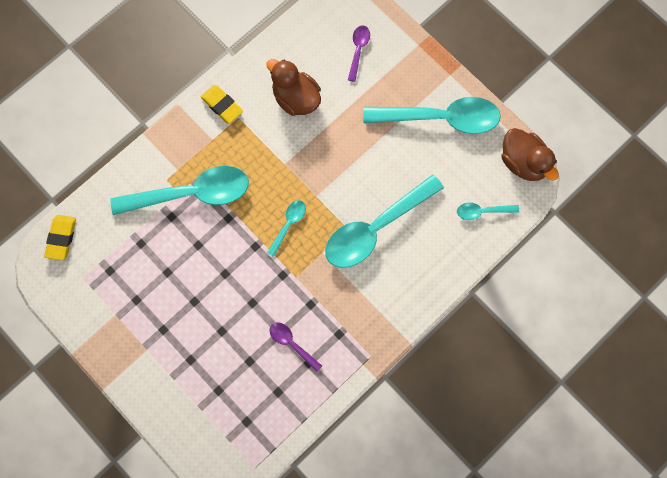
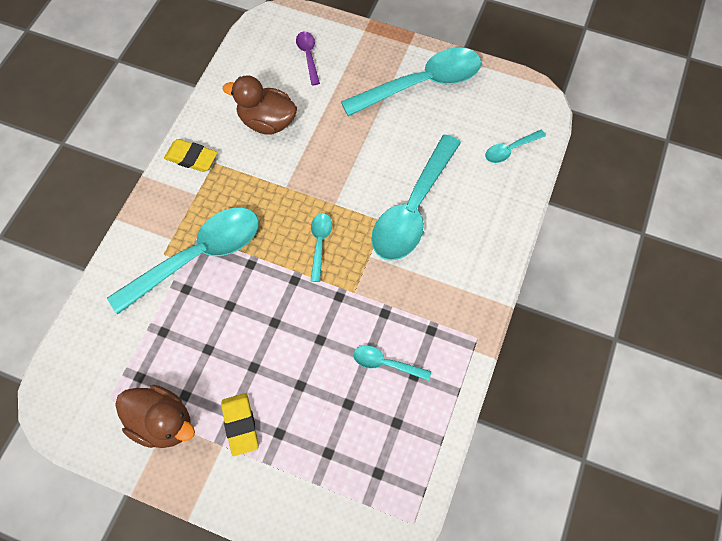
camera: 25 degrees left, 10 degrees down
(61, 238) = (65, 366): yellow eraser -> yellow eraser (240, 425)
(292, 344) = (385, 363): purple spoon -> turquoise spoon
(523, 162) = (523, 91): brown duck -> brown duck (162, 423)

